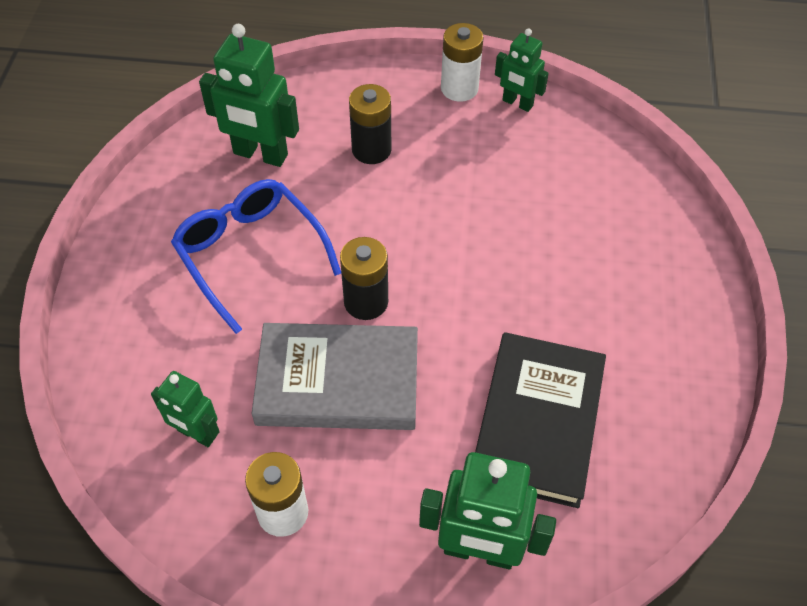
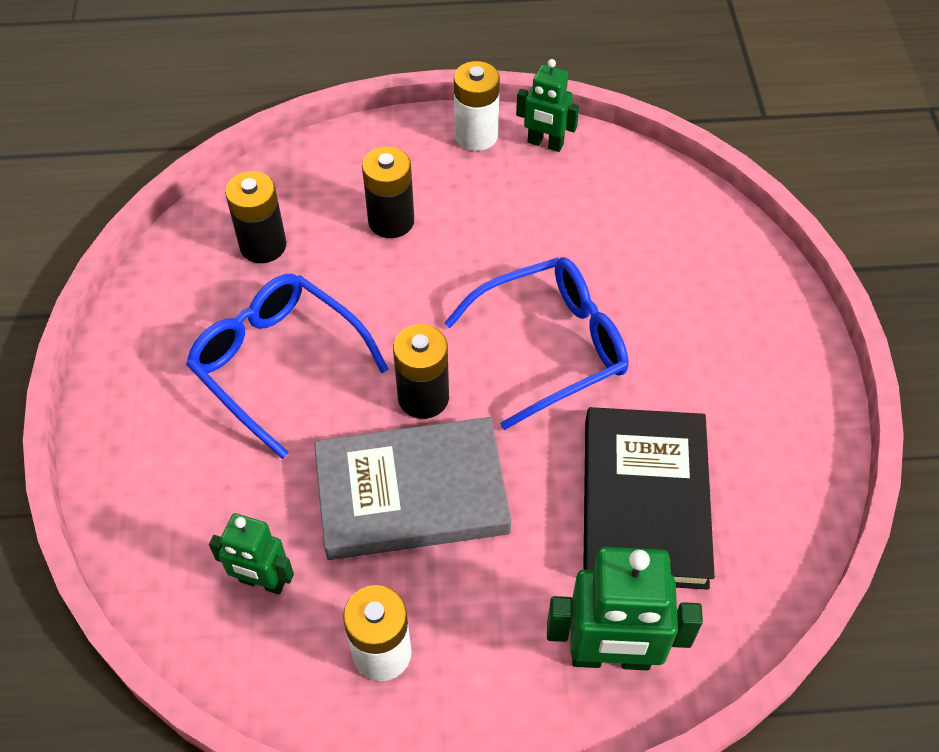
camera: 10 degrees left, 0 degrees up
(260, 155) = (263, 245): green robot -> black battery
(485, 276) = (551, 346): none -> blue glasses

